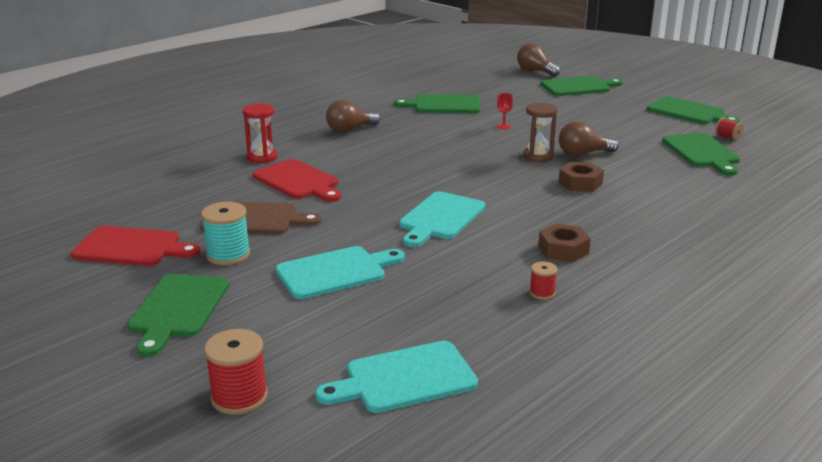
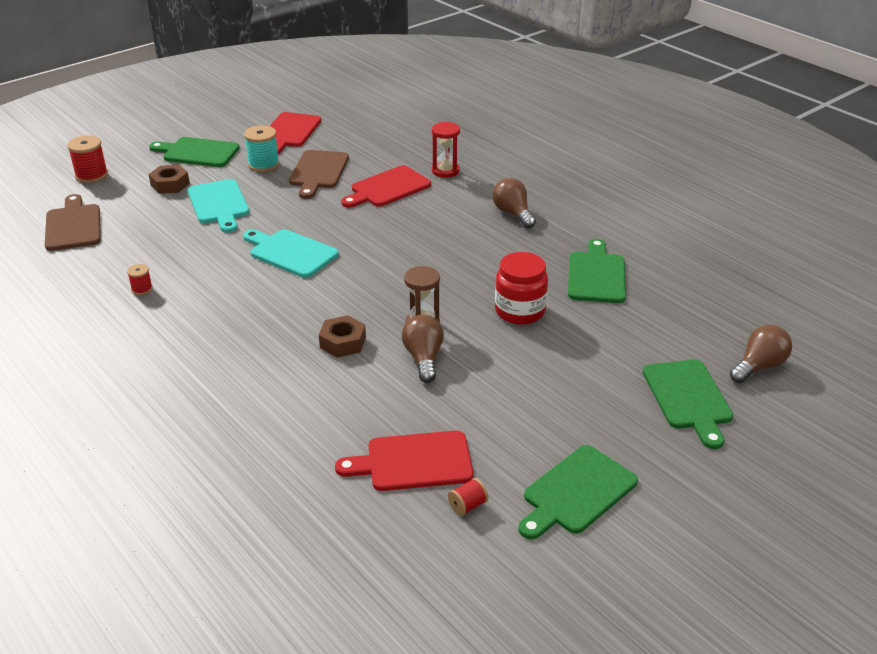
camera: 95 degrees right, 10 degrees up
(404, 378) = (73, 226): turquoise cutting board -> brown cutting board
(503, 126) = (520, 311): red goblet -> red jar
(563, 250) = (205, 309): brown nut -> brown nut (170, 184)
(702, 152) = (413, 462): green cutting board -> red cutting board

